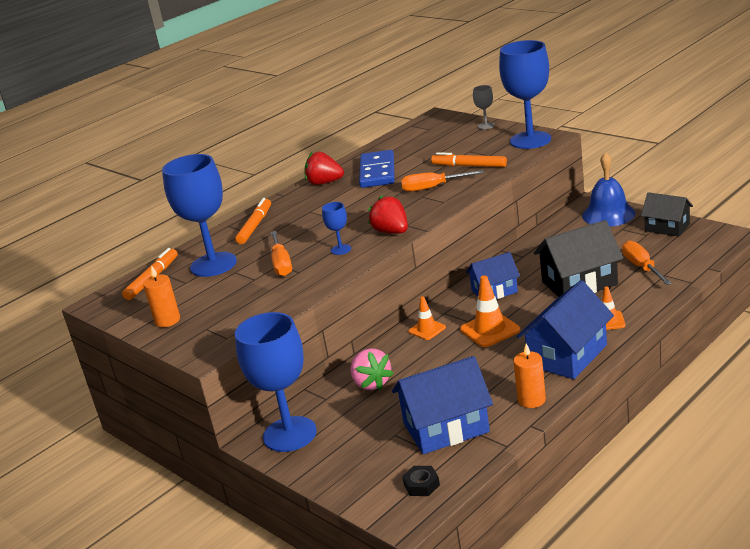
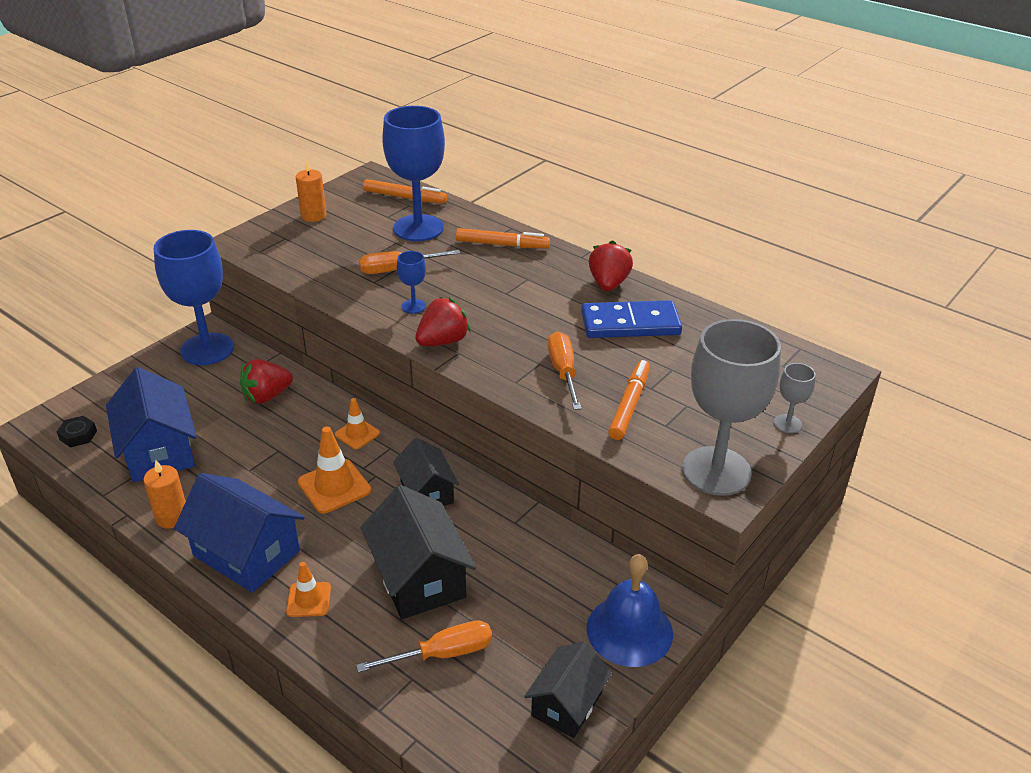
camera: 80 degrees right, 10 degrees up
(371, 383) = (267, 396): pink strawberry -> red strawberry
(494, 291) = (426, 492): blue house -> black house
(530, 140) = (716, 471): blue goblet -> grey goblet

